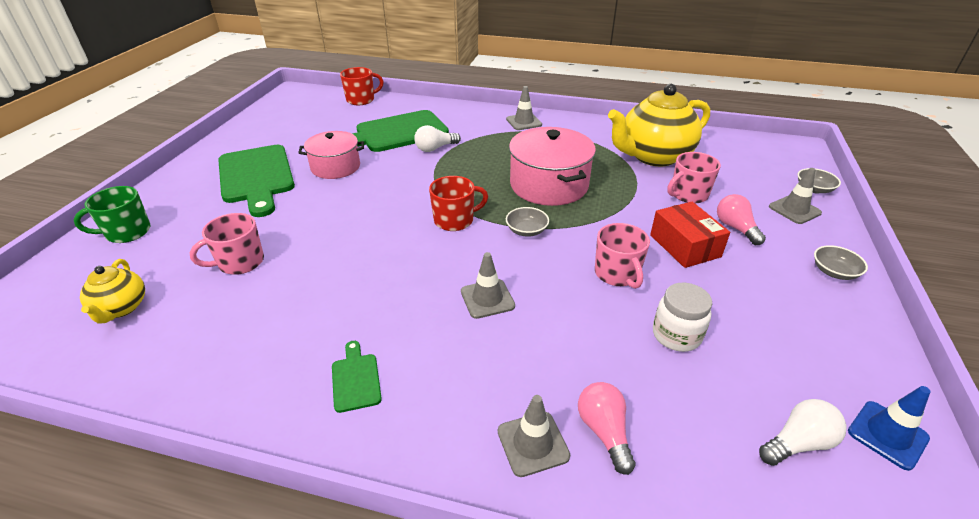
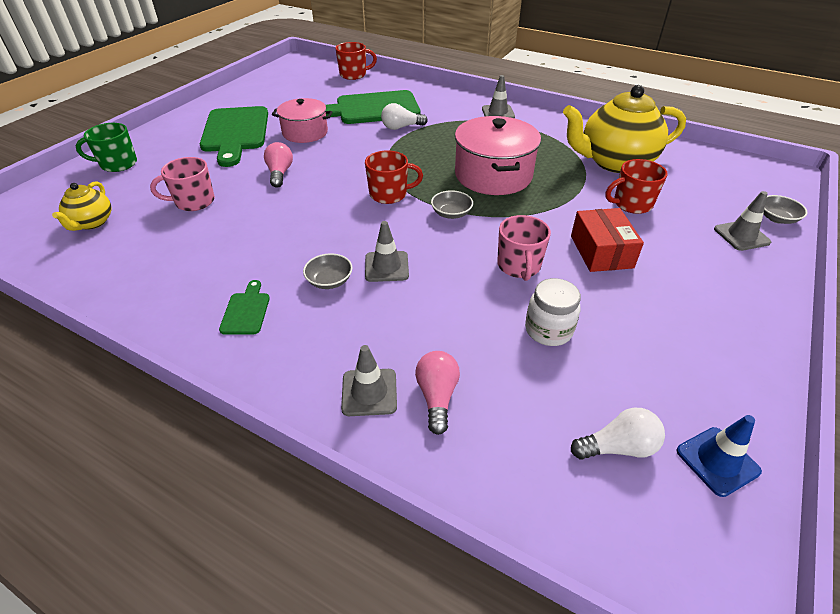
camera: 15 degrees right, 5 degrees up
(688, 194) = (631, 204): pink mug -> red mug
(736, 228) = (665, 243): pink light bulb -> pink light bulb (280, 173)
(834, 272) = (750, 302): grey bowl -> grey bowl (329, 281)

